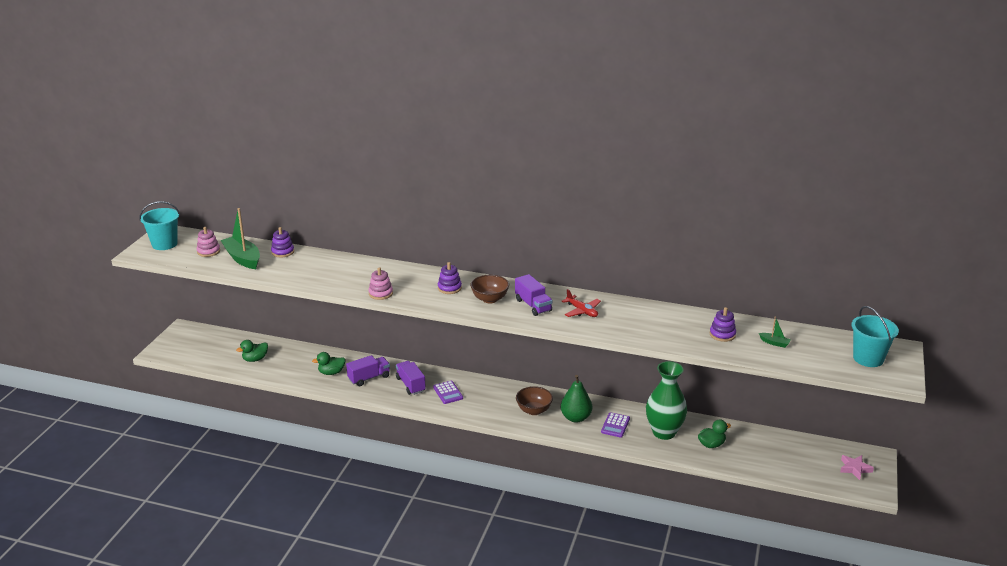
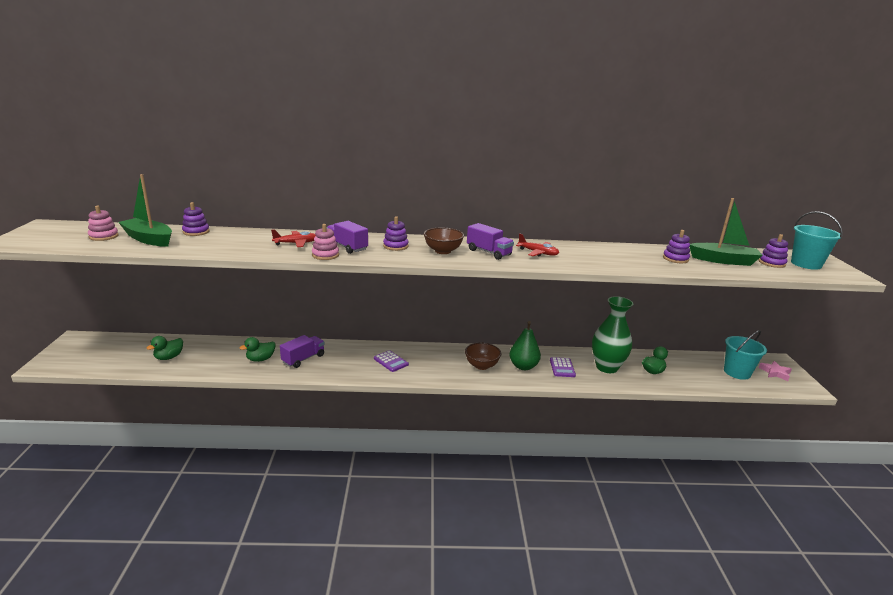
camera: 20 degrees left, 5 degrees down
(164, 244) = (44, 234): turquoise bucket -> turquoise bucket (737, 372)
(362, 275) = (296, 243): none -> red plane
(410, 385) = (349, 359): purple truck -> purple truck (347, 247)
(774, 343) = (723, 260): green boat -> green boat, size x2.23
(828, 352) = (772, 263): none -> purple stacking toy

